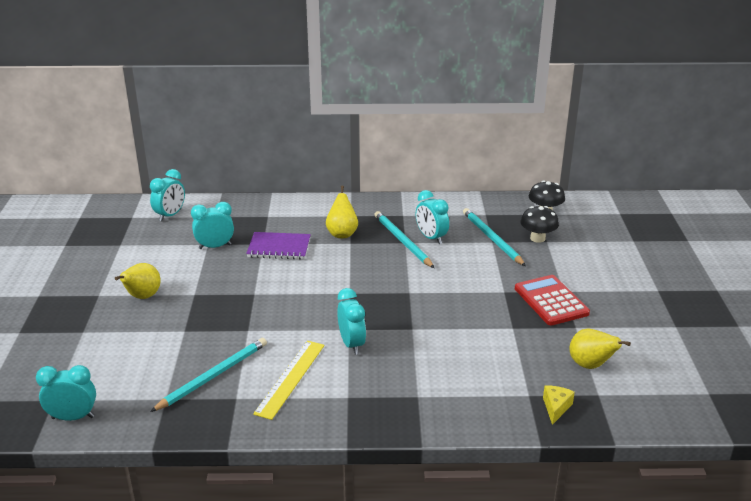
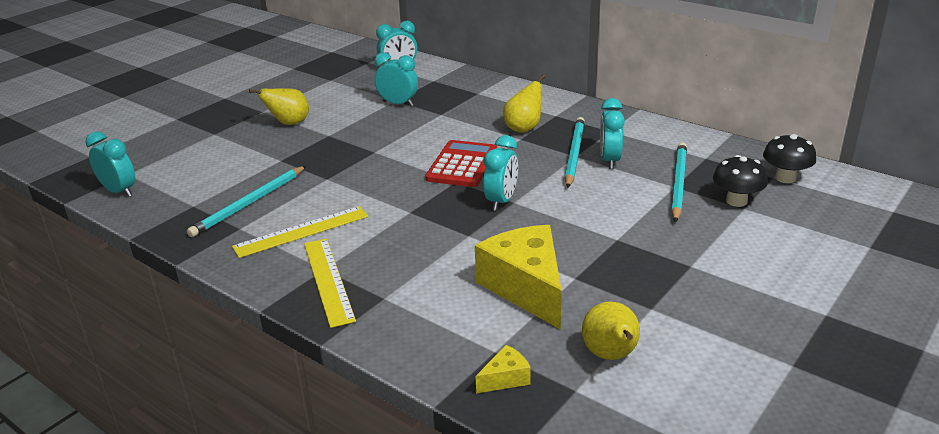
camera: 40 degrees right, 0 degrees up
(213, 376) = (249, 203): turquoise pencil -> turquoise pencil turned 135 degrees clockwise
(279, 248) = (449, 122): purple notebook -> none
(352, 344) = (393, 225): turquoise clock -> turquoise clock (501, 201)
(363, 403) = (328, 280): none -> yellow ruler
(494, 347) = (526, 288): none -> yellow cheese
(551, 301) = (659, 269): red calculator -> red calculator (462, 165)

